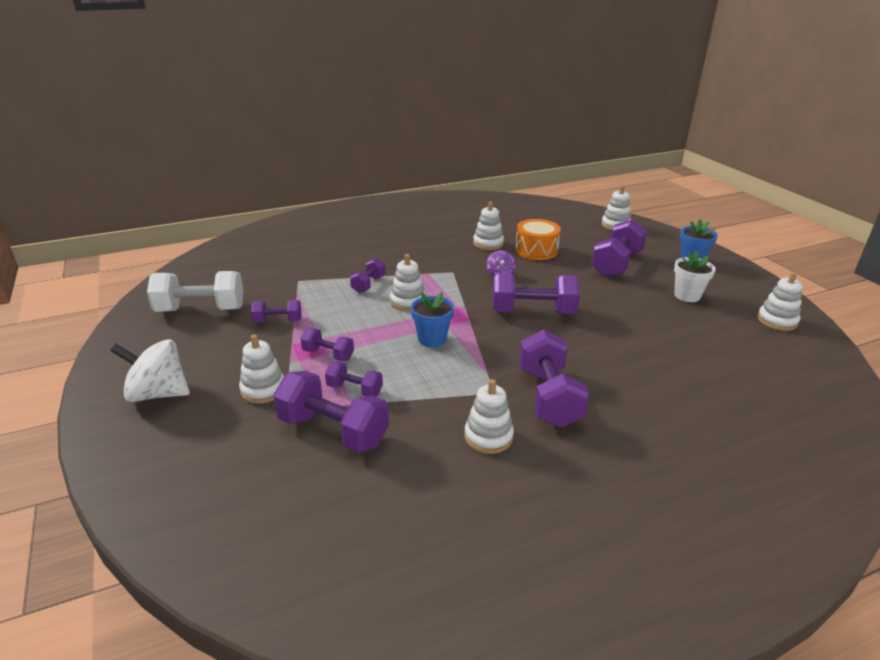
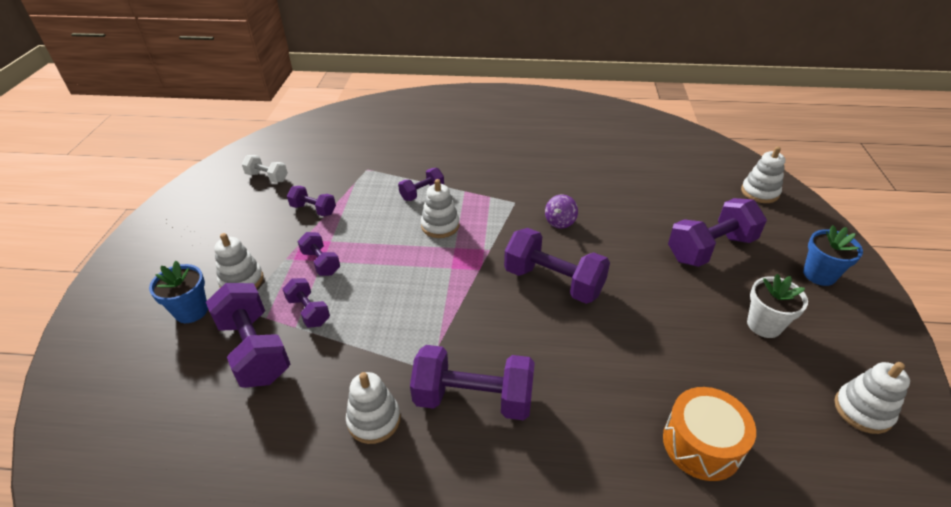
camera: 30 degrees right, 10 degrees up
(158, 393) = (169, 254): white spinning top -> none
(201, 310) = (267, 177): white dumbbell -> white dumbbell, size x0.54
(432, 339) = (424, 279): blue flower pot -> blue flower pot (191, 311)
(488, 244) = (583, 176): white stacking toy -> none
(536, 250) = (629, 200): orange drum -> orange drum (701, 444)
(548, 397) = (473, 398): purple dumbbell -> purple dumbbell turned 75 degrees clockwise

